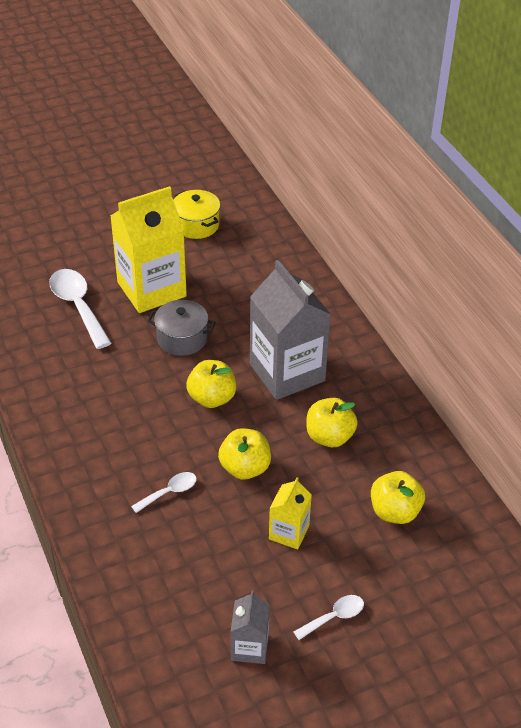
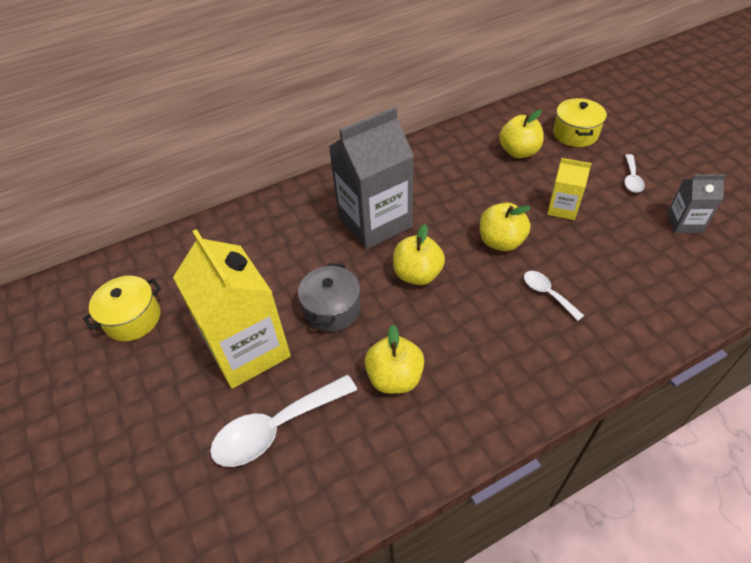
camera: 90 degrees left, 5 degrees up
(329, 437) = (450, 190): yellow apple -> yellow apple (395, 378)
(334, 617) = (631, 179): white spoon -> white spoon turned 135 degrees counterclockwise
(430, 580) = (575, 134): none -> yellow pot

